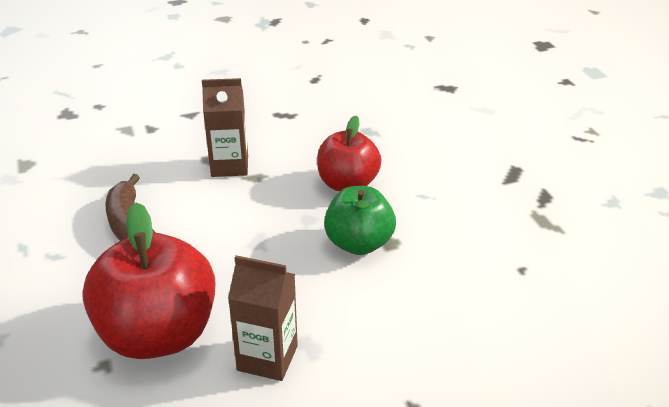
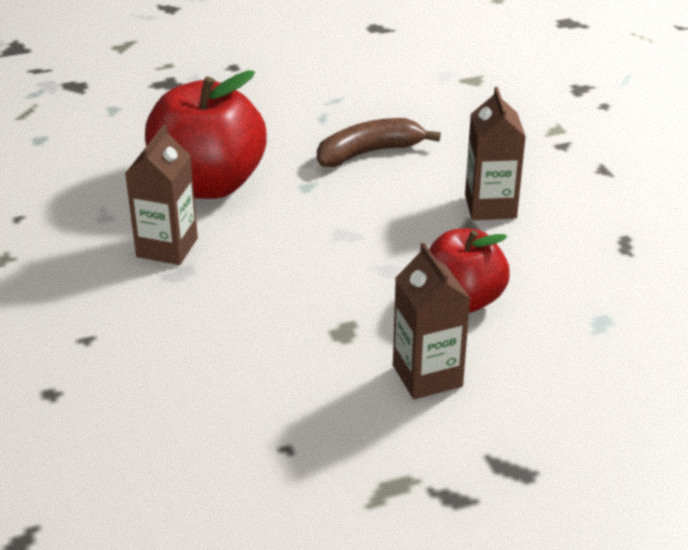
camera: 90 degrees right, 0 degrees up
(359, 243) = (340, 308): green apple -> none
(433, 203) = (427, 376): none -> brown carton

